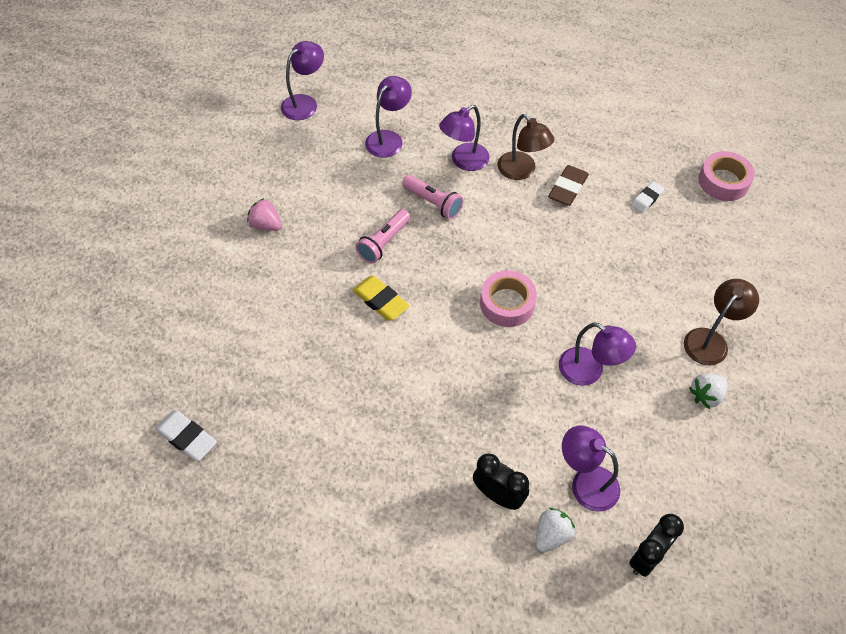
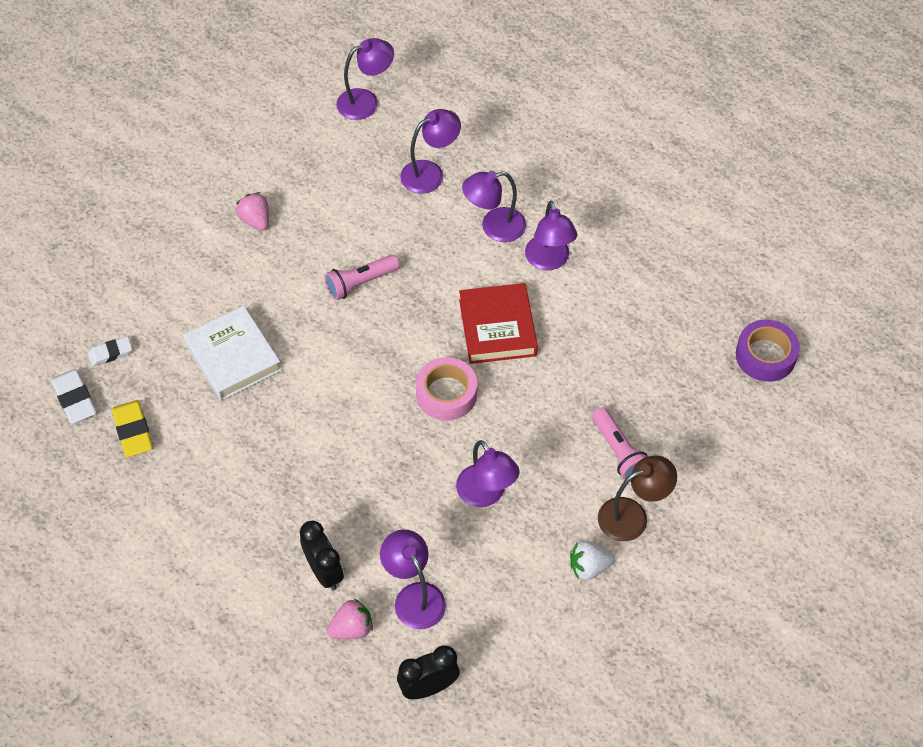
camera: 25 degrees right, 0 degrees up
(311, 344) = (233, 357): none -> white book
(380, 301) = (323, 341): yellow eraser -> yellow eraser (133, 431)
(433, 203) = (435, 260): pink flashlight -> pink flashlight (618, 451)
(514, 236) = (497, 328): none -> red book
(521, 171) = (549, 261): brown lamp -> purple lamp
(551, 535) = (352, 628): white strawberry -> pink strawberry
(568, 188) = (586, 298): brown eraser -> none
(647, 199) = (665, 342): white eraser -> white eraser (110, 353)
(723, 181) = (765, 356): pink tape -> purple tape

